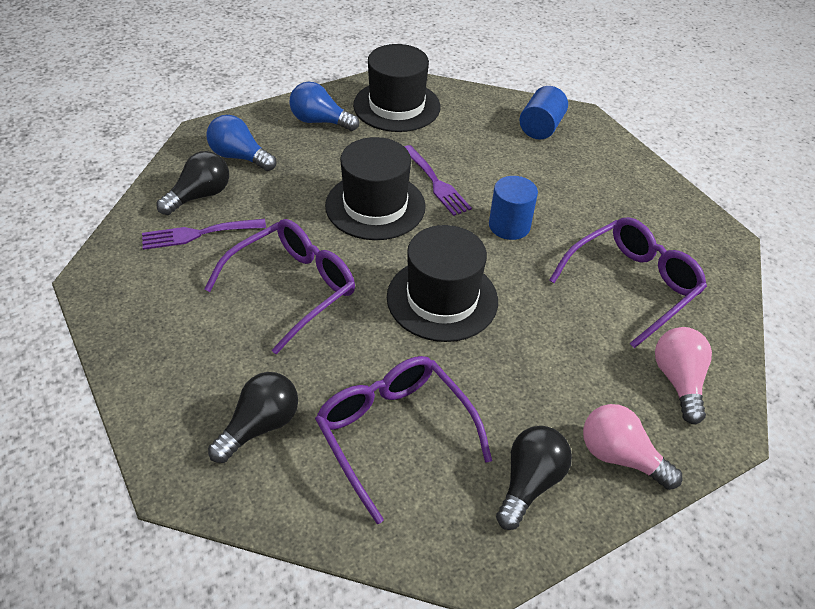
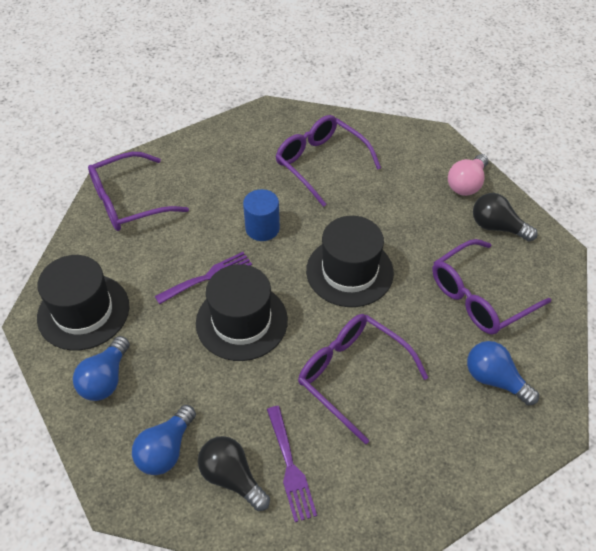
camera: 90 degrees left, 5 degrees up
(260, 426) = (494, 379): black light bulb -> blue light bulb
(541, 128) = (129, 201): blue cylinder -> purple glasses
(678, 381) = (402, 151): pink light bulb -> none

